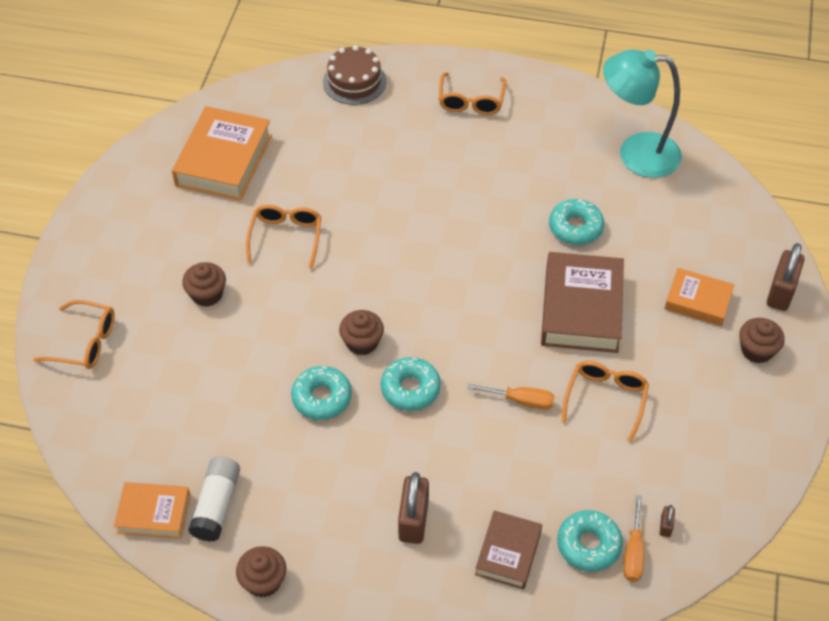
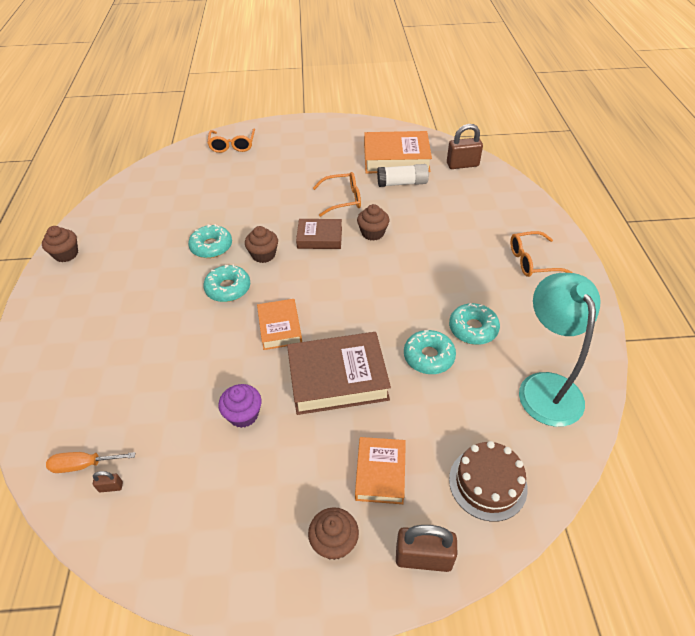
camera: 75 degrees right, 5 degrees down
(154, 514) = (115, 199): orange book -> orange book (280, 327)
(207, 294) = (282, 179): brown cupcake -> brown cupcake (372, 233)
(217, 505) = (122, 222): white glue stick -> white glue stick (402, 183)
(354, 81) = (507, 196): brown cake -> brown cake (487, 483)
(413, 520) = (113, 315): brown padlock -> brown padlock (462, 165)
(508, 553) = (84, 376): brown book -> brown book (319, 238)
(521, 401) = (230, 356): orange screwdriver -> none
(588, 545) = (91, 429): turquoise donut -> turquoise donut (473, 329)
(606, 399) = (243, 415): orange glasses -> purple cupcake

